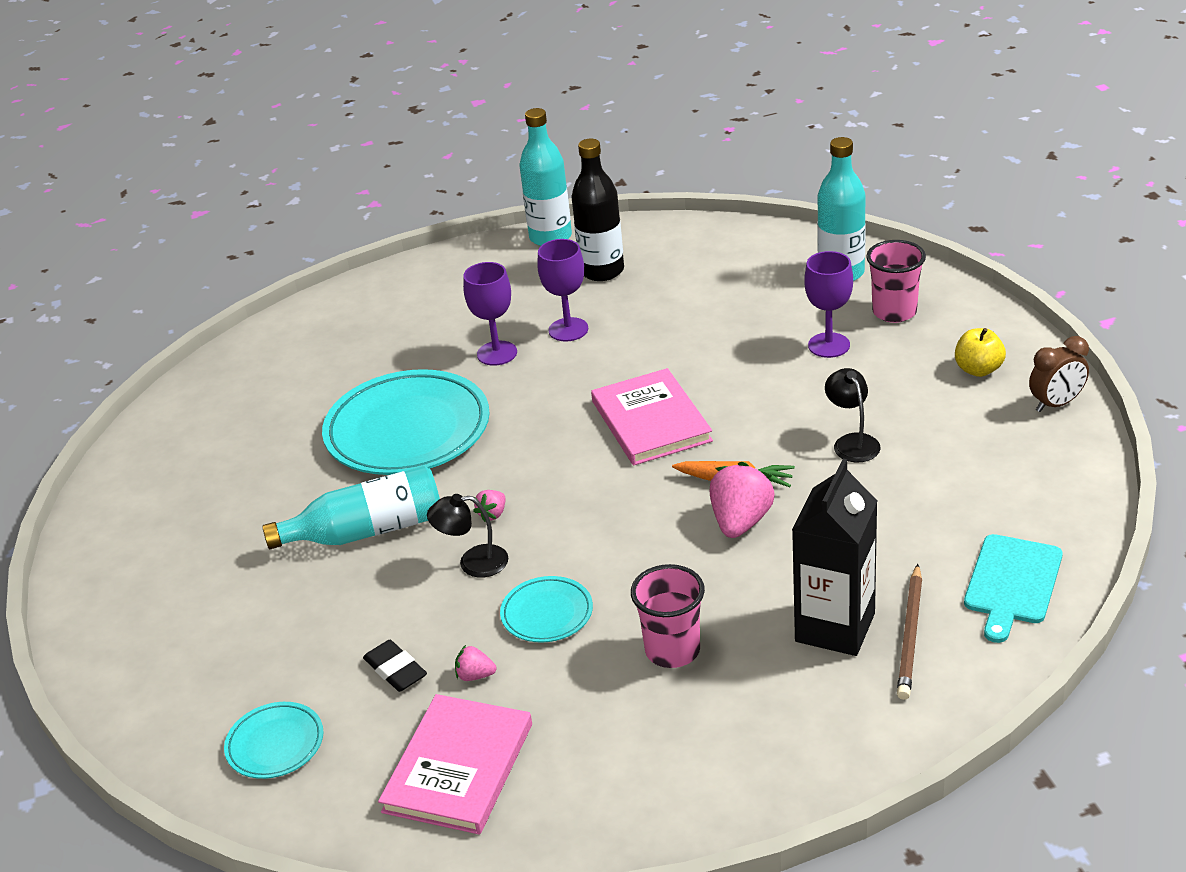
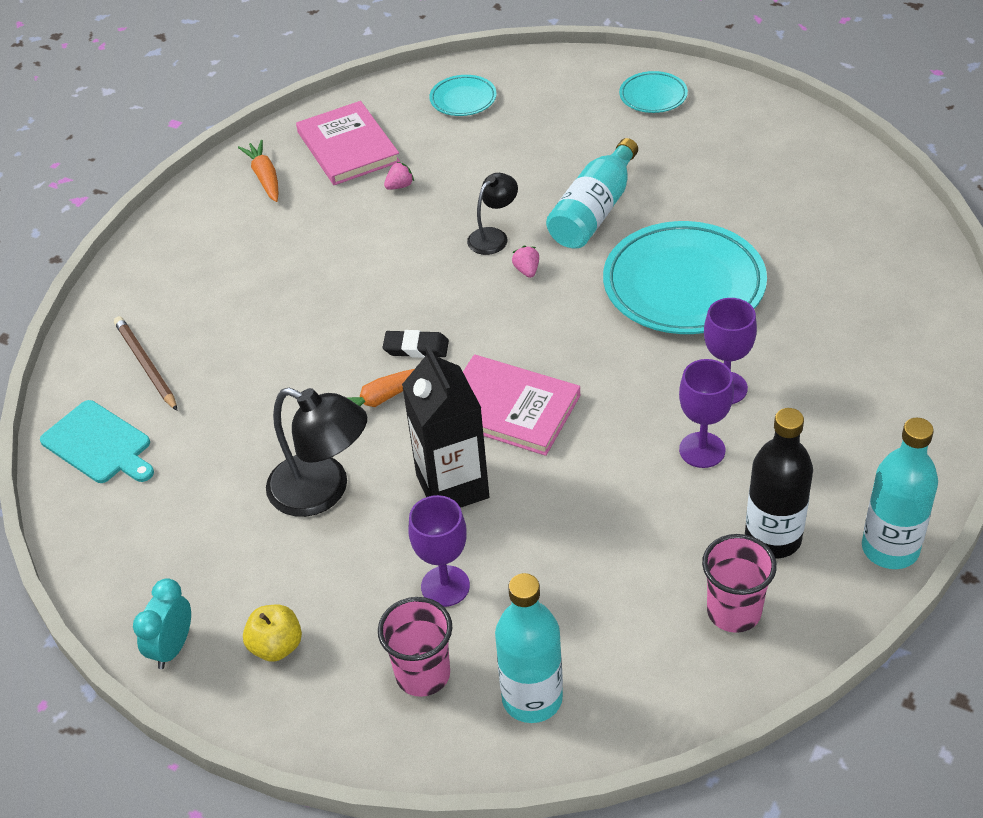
camera: 135 degrees right, 10 degrees up
(395, 670) = (451, 162): black eraser -> black eraser (416, 348)
(547, 614) = (402, 238): turquoise plate -> turquoise plate (653, 96)
(585, 790) = (265, 177): none -> orange carrot
(672, 650) = (295, 266): pink cup -> pink cup (734, 612)
(740, 522) = (342, 371): pink strawberry -> none
(835, 627) = (202, 340): black carton -> black carton (452, 486)
(852, 442) = (323, 491): black lamp -> black lamp, size x1.74
(1012, 583) = (99, 444): turquoise cutting board -> turquoise cutting board turned 150 degrees clockwise
(1056, 404) = (173, 648): brown clock -> turquoise clock

